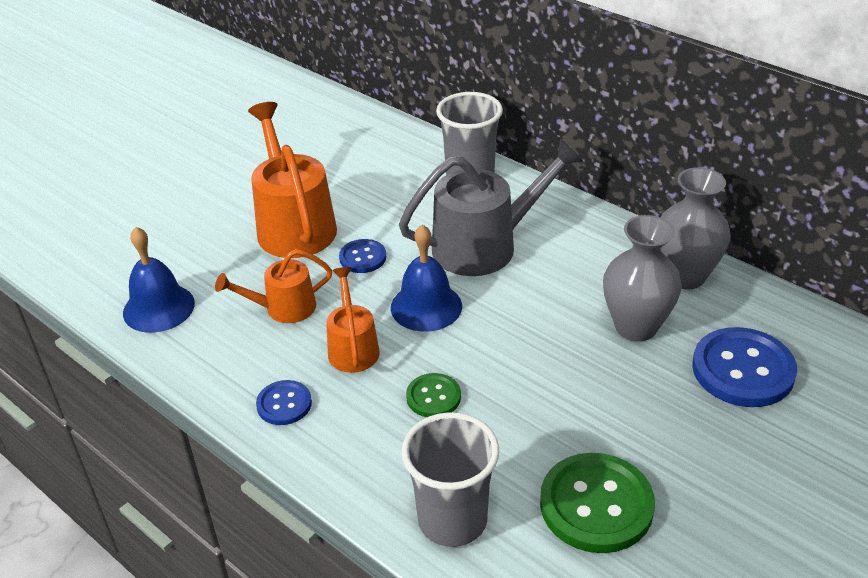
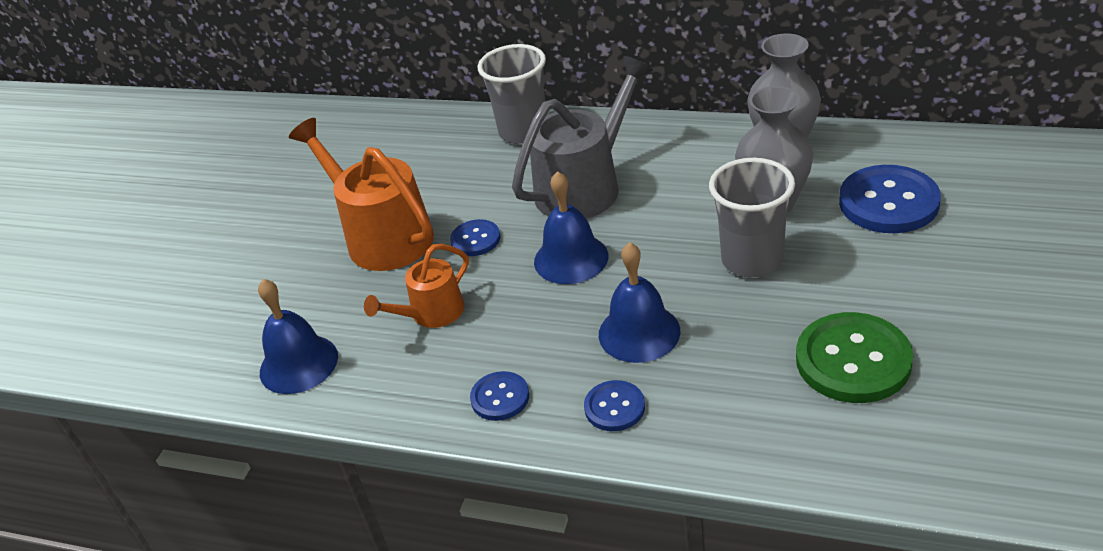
camera: 20 degrees left, 0 degrees up
(352, 347) = (528, 321): orange watering can -> none
(366, 454) = (614, 407): none -> blue button
(433, 397) = (639, 332): green button -> blue bell
(452, 520) = (739, 428): grey cup -> grey cup (752, 260)

